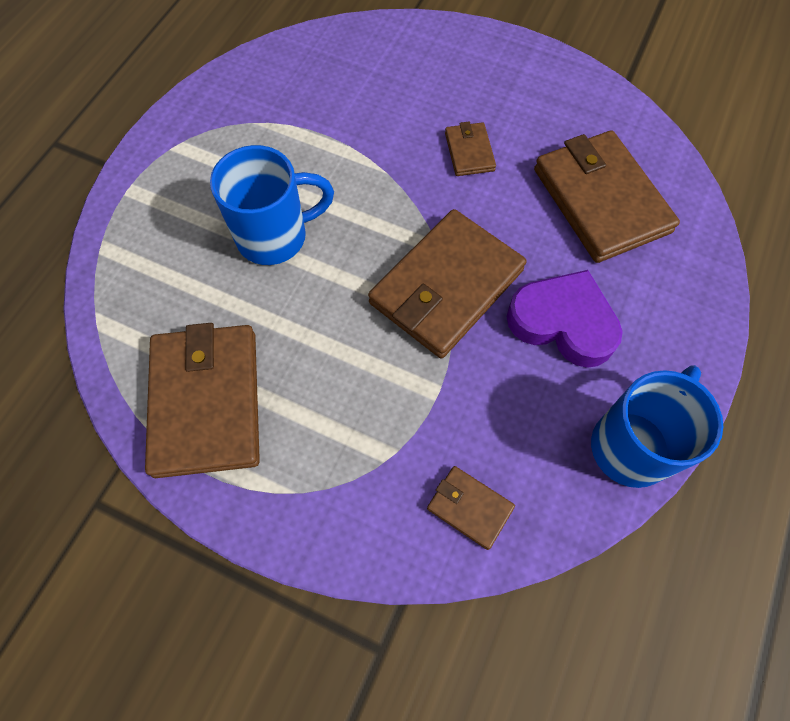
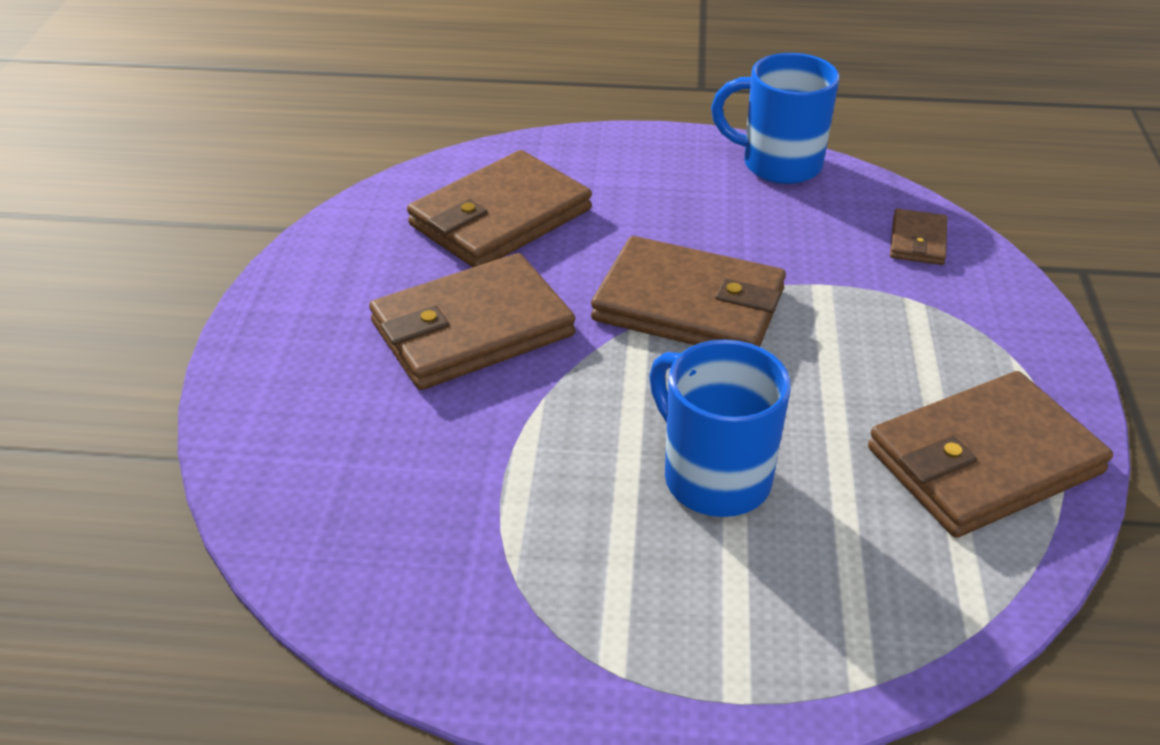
camera: 110 degrees left, 25 degrees down
(469, 152) = (472, 329): brown wallet -> brown wallet, size x2.14
(563, 323) = (678, 219): purple heart -> none

